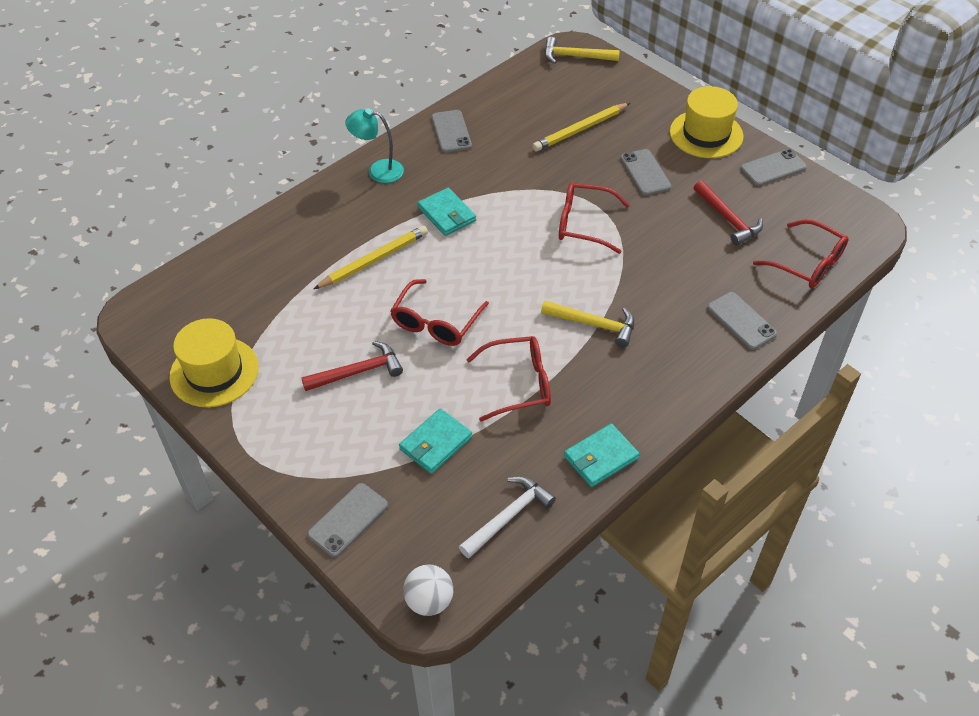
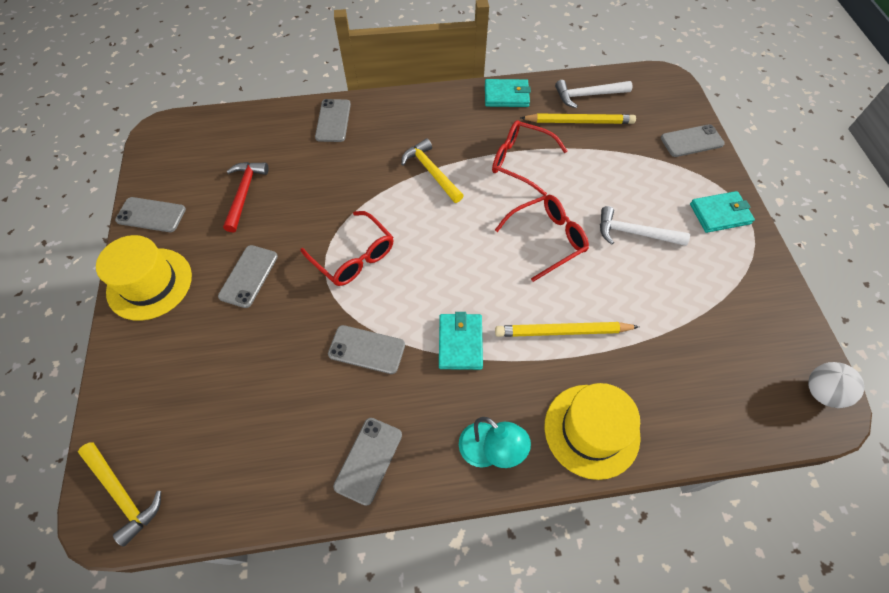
camera: 145 degrees left, 10 degrees up
(214, 372) = (759, 299): yellow hat -> yellow hat (591, 430)
(358, 372) = (634, 233): red hammer -> white hammer
(429, 601) = (662, 81): white ball -> white ball (821, 392)
(435, 443) = (606, 155): turquoise wallet -> turquoise wallet (720, 214)
(510, 177) = (366, 349): none -> grey phone
(580, 129) = (244, 368): yellow pencil -> yellow pencil (579, 122)
(808, 263) = (241, 130): red glasses -> none

